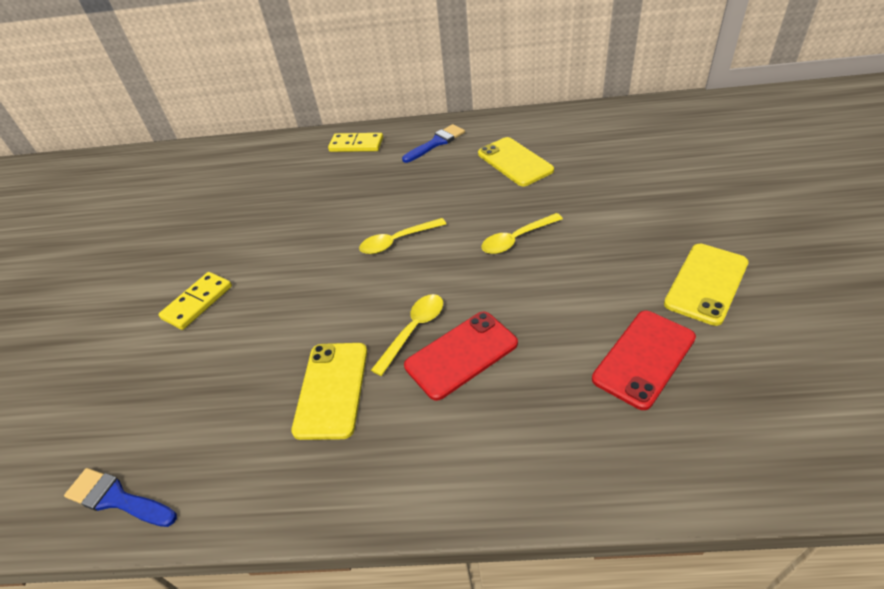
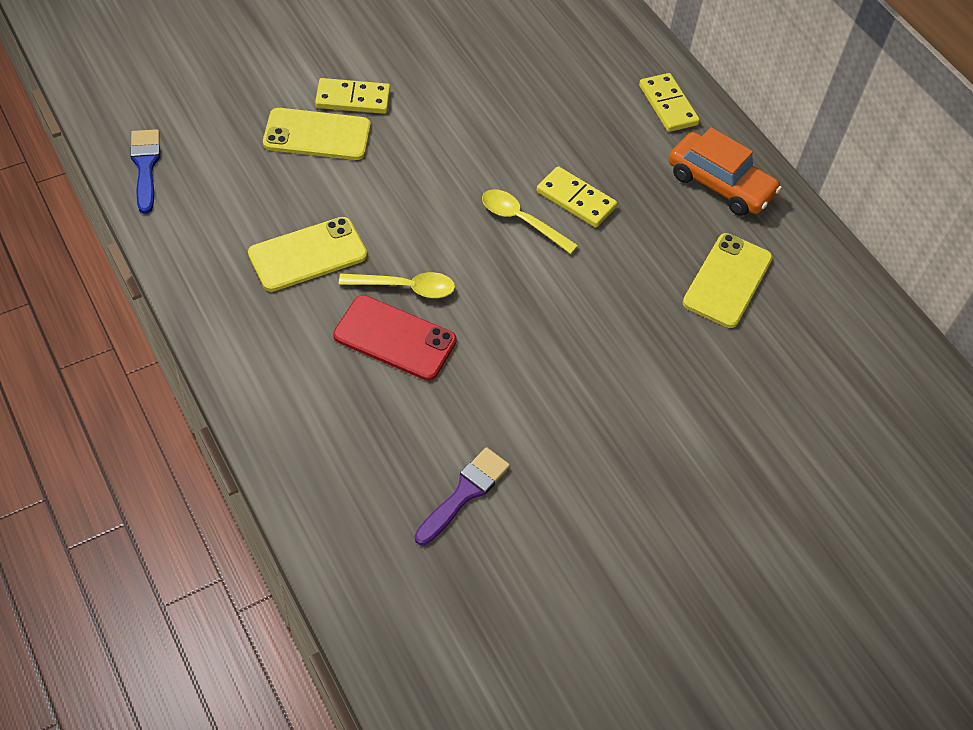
camera: 50 degrees right, 10 degrees up
(399, 208) = (576, 199): none -> yellow domino
(436, 143) = (720, 184): blue brush -> orange car
(516, 239) = (583, 329): yellow spoon -> none
(644, 358) = (465, 493): red phone -> purple brush
(706, 283) = (605, 530): yellow phone -> yellow phone (317, 135)

